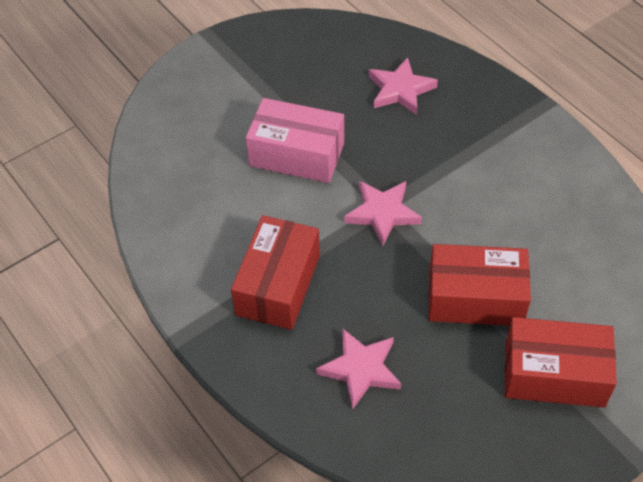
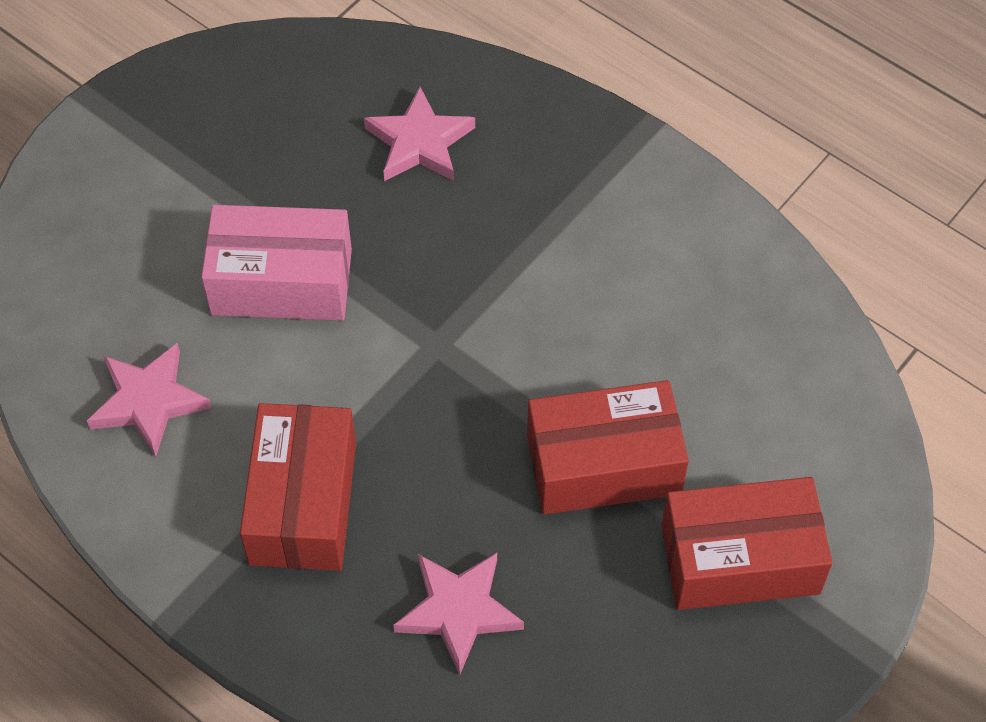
camera: 15 degrees left, 5 degrees up
(382, 213) = (436, 355): pink star -> pink star (149, 401)

